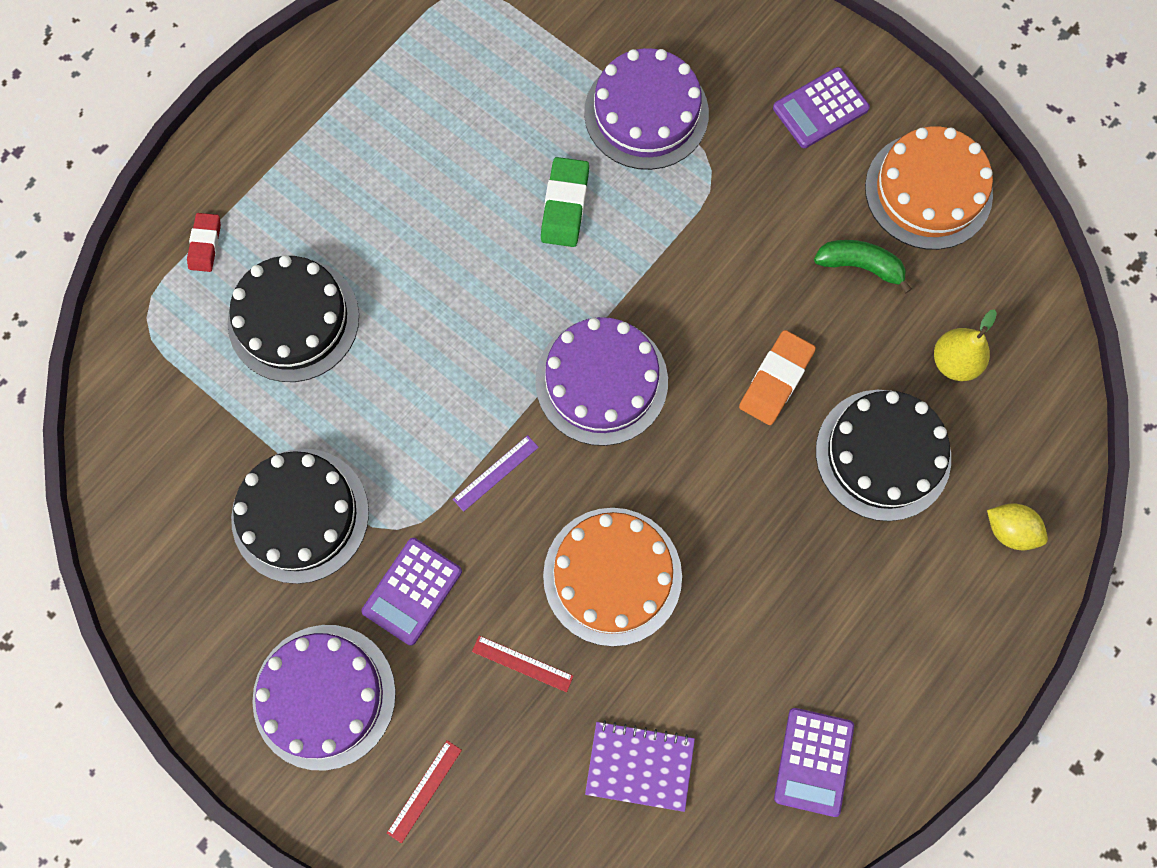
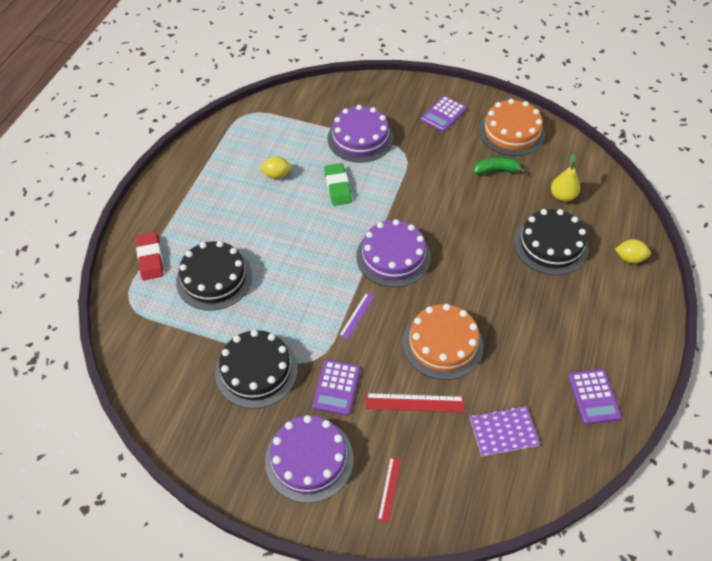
camera: 20 degrees left, 20 degrees down
(205, 244) = (150, 258): red eraser -> red eraser, size x1.52
(470, 144) = (276, 175): none -> yellow lemon
(522, 663) = (414, 403): red ruler -> red ruler, size x1.60
(776, 380) = (481, 229): orange eraser -> none

